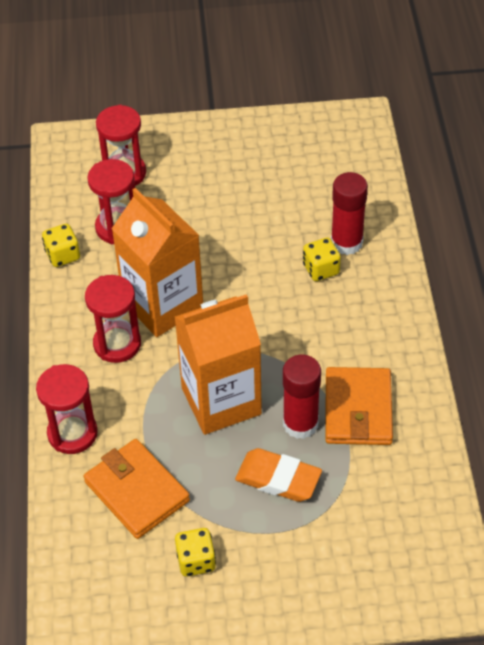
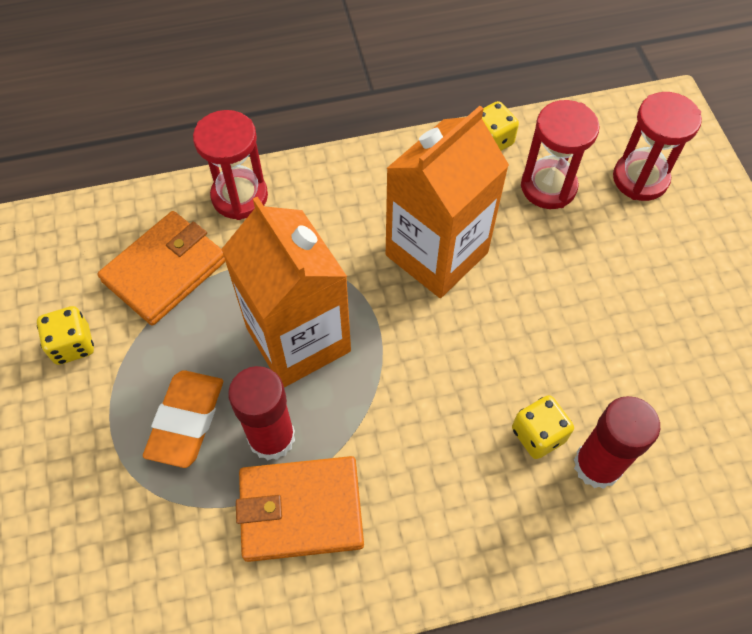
camera: 80 degrees right, 10 degrees up
(117, 344) = (369, 217): red hourglass -> none

